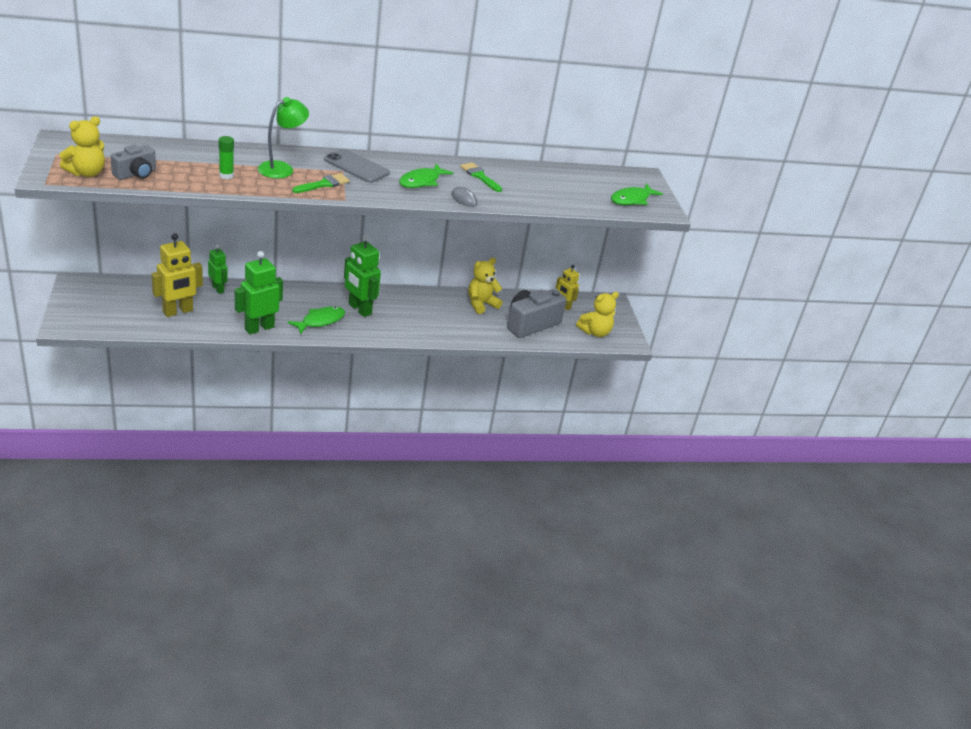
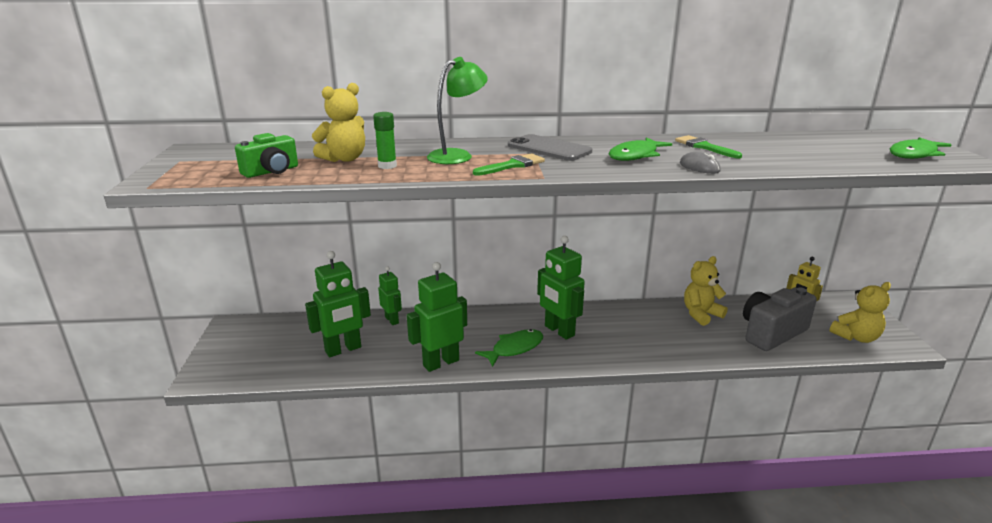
camera: 10 degrees right, 10 degrees down
(86, 173) = (208, 174): yellow teddy bear -> yellow teddy bear (344, 159)
(136, 174) = (271, 171): grey camera -> green camera
(178, 311) = (343, 350): yellow robot -> green robot

